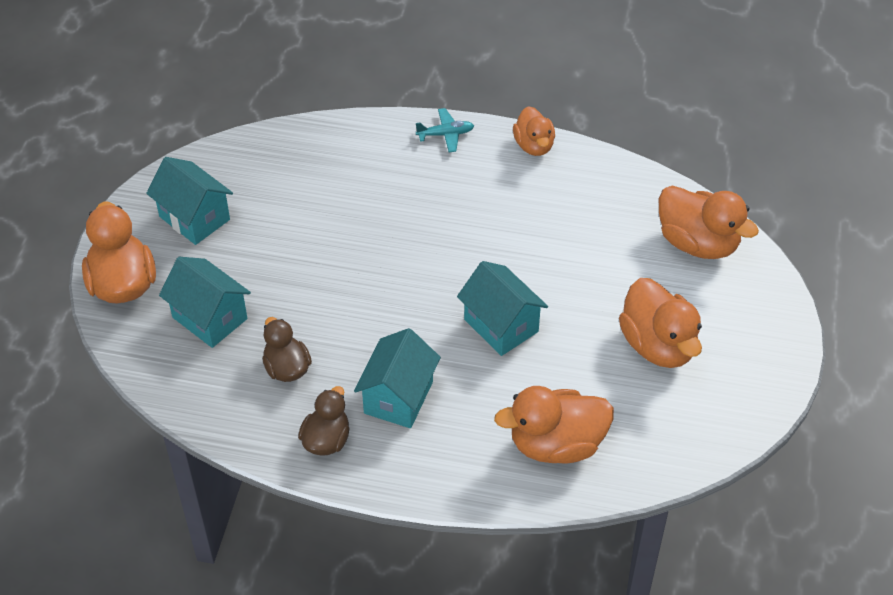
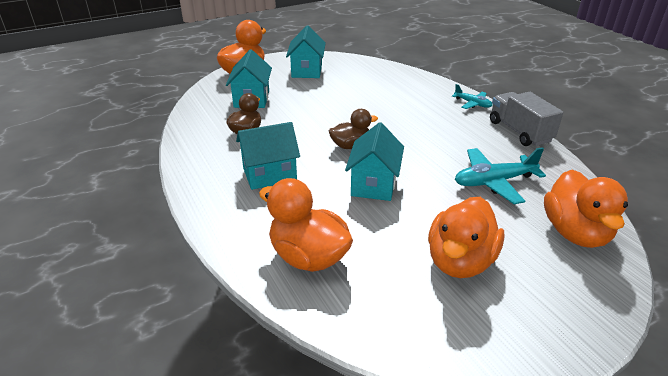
camera: 50 degrees right, 15 degrees down
(326, 440) = (209, 165): brown duck -> brown duck (350, 146)
(534, 146) = (519, 131): orange duck -> grey truck
(587, 235) = (494, 182): none -> turquoise plane

